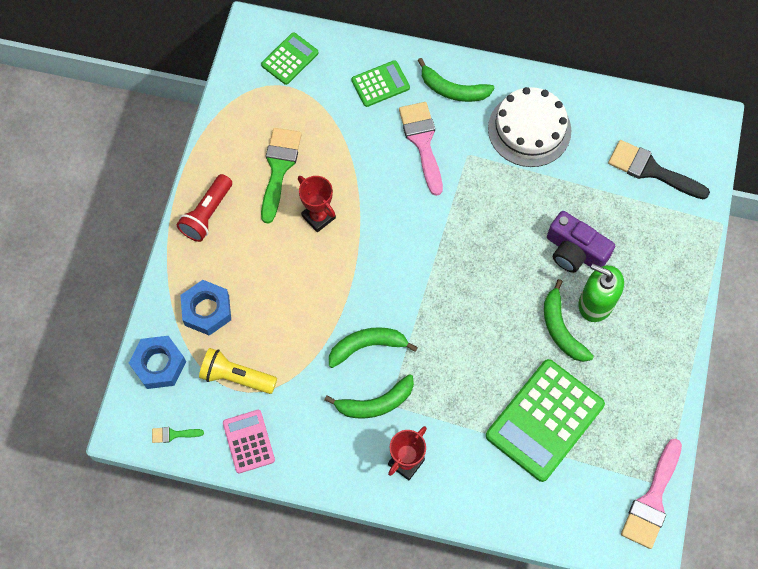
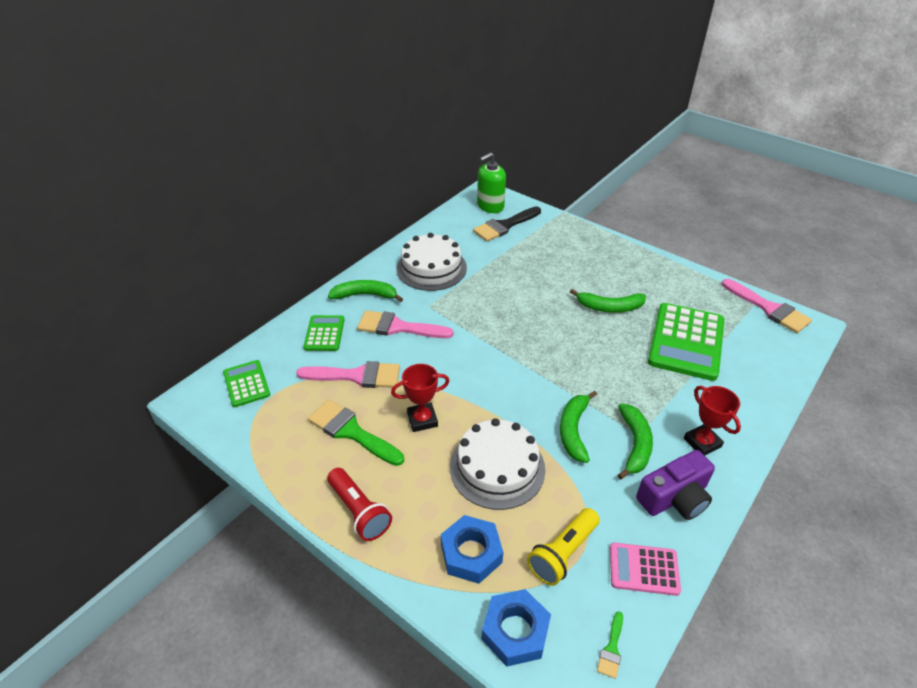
camera: 65 degrees left, 25 degrees down
(295, 298) = (497, 467): none -> white cake
(342, 139) = (357, 376): none -> pink brush
(452, 90) = (365, 295): green banana -> green banana turned 135 degrees counterclockwise
(545, 420) = (686, 342): green calculator -> green calculator turned 45 degrees clockwise
(575, 251) = (547, 279): purple camera -> purple camera (675, 497)
(595, 303) = (596, 283): green soap dispenser -> green soap dispenser (490, 206)

